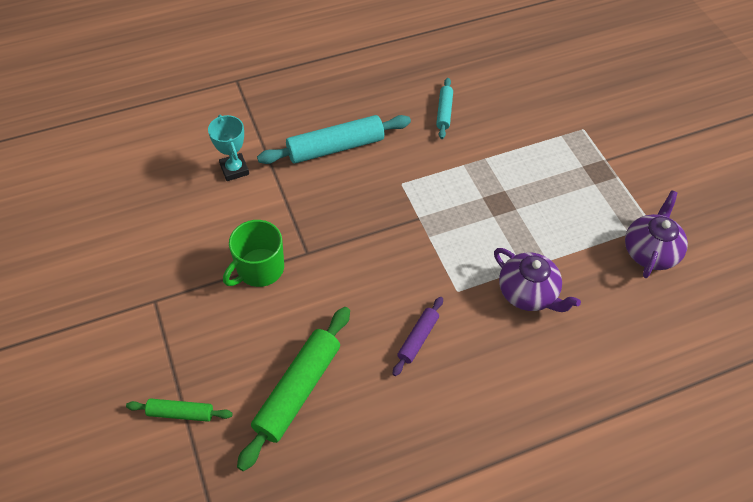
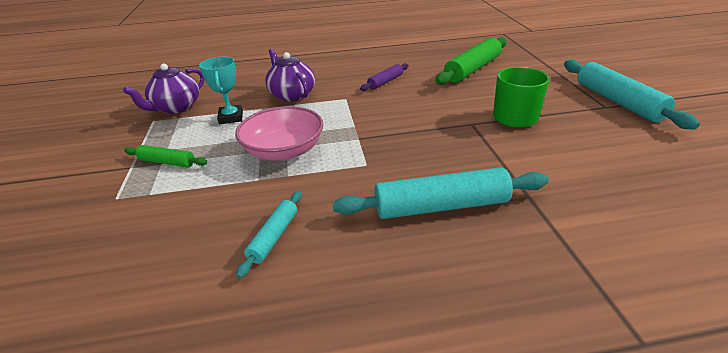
camera: 165 degrees left, 20 degrees down
(135, 313) = (618, 101): none -> turquoise rolling pin
(180, 413) = (551, 66): green rolling pin -> green rolling pin (167, 162)
(234, 169) = (576, 193): turquoise trophy -> turquoise trophy (231, 117)
(482, 193) = (284, 151): none -> pink bowl

